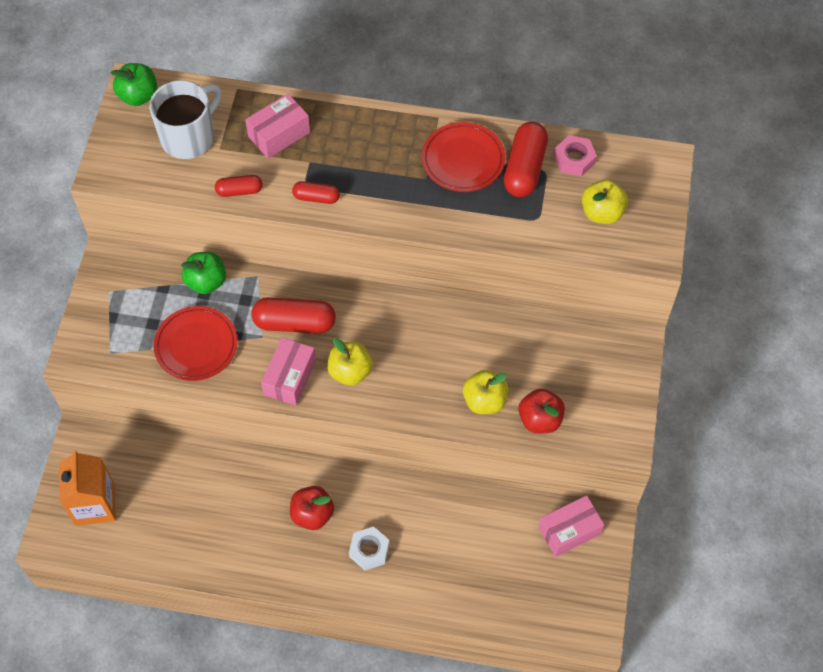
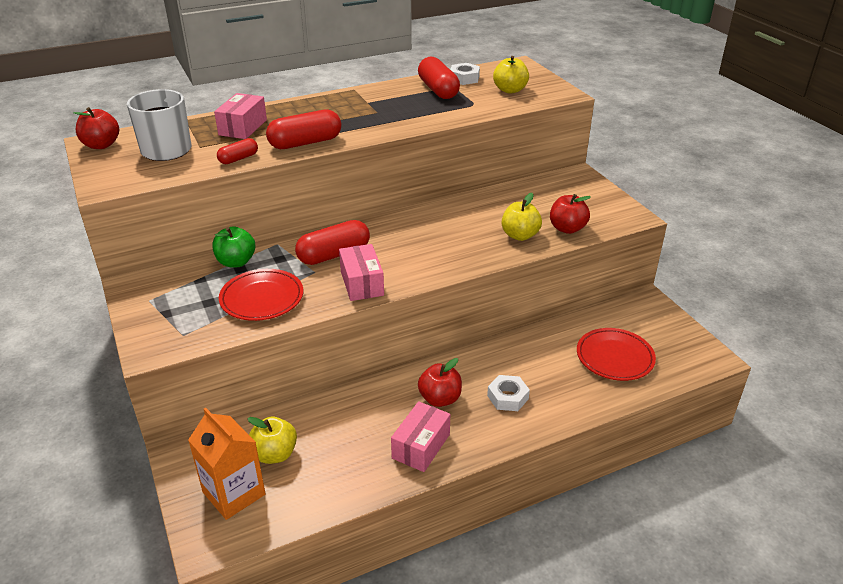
camera: 35 degrees left, 25 degrees down
(138, 96) = (101, 145): green apple -> red apple
(316, 197) = (305, 143): red capsule -> red capsule, size x1.80
(350, 371) = (406, 261): yellow apple -> yellow apple (275, 454)
(463, 160) = (393, 99): red plate -> red plate (614, 357)
(569, 531) = (629, 315): pink box -> pink box (421, 446)
(574, 159) = (464, 78): pink nut -> white nut

